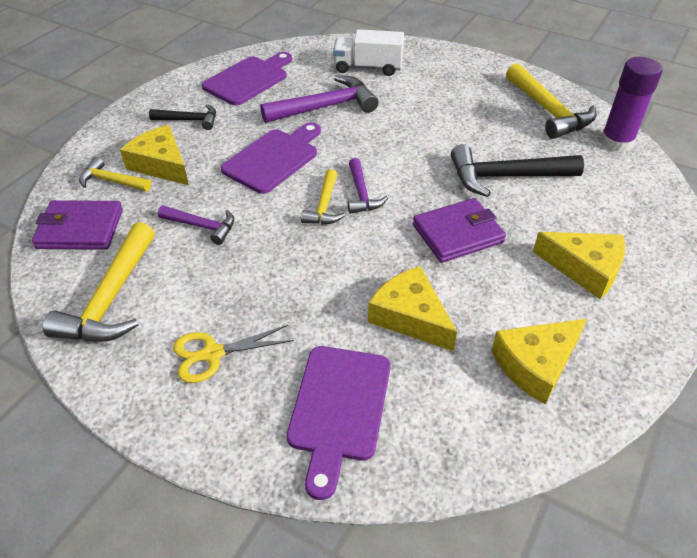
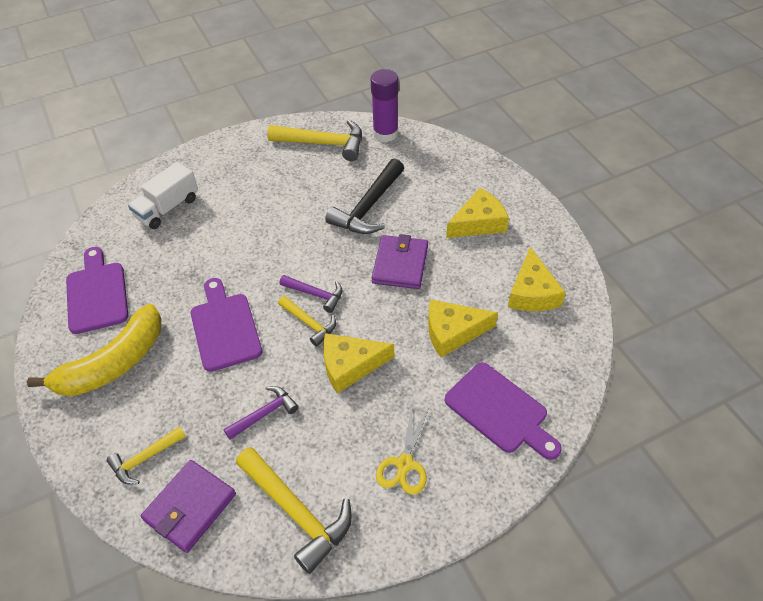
camera: 55 degrees left, 5 degrees up
(161, 165) = (157, 411): yellow cheese -> yellow cheese (350, 366)
(189, 120) = (113, 363): black hammer -> yellow banana
(326, 107) = (192, 261): purple hammer -> none

